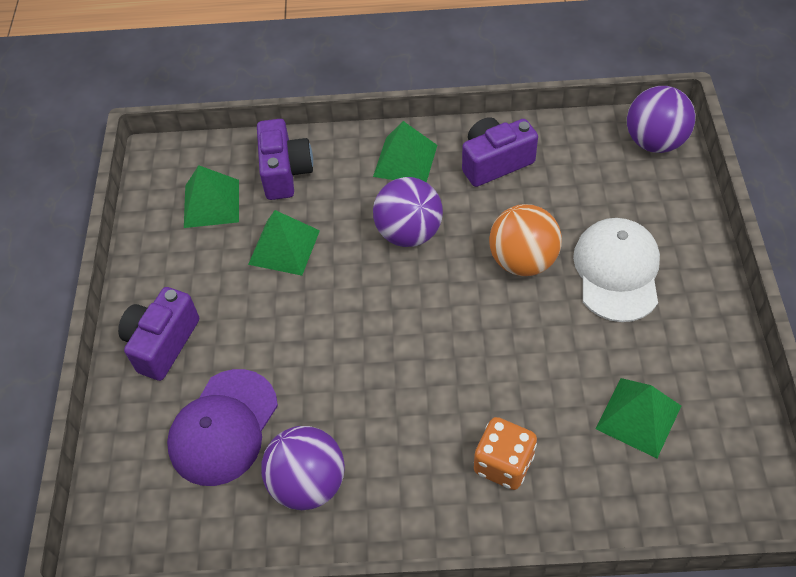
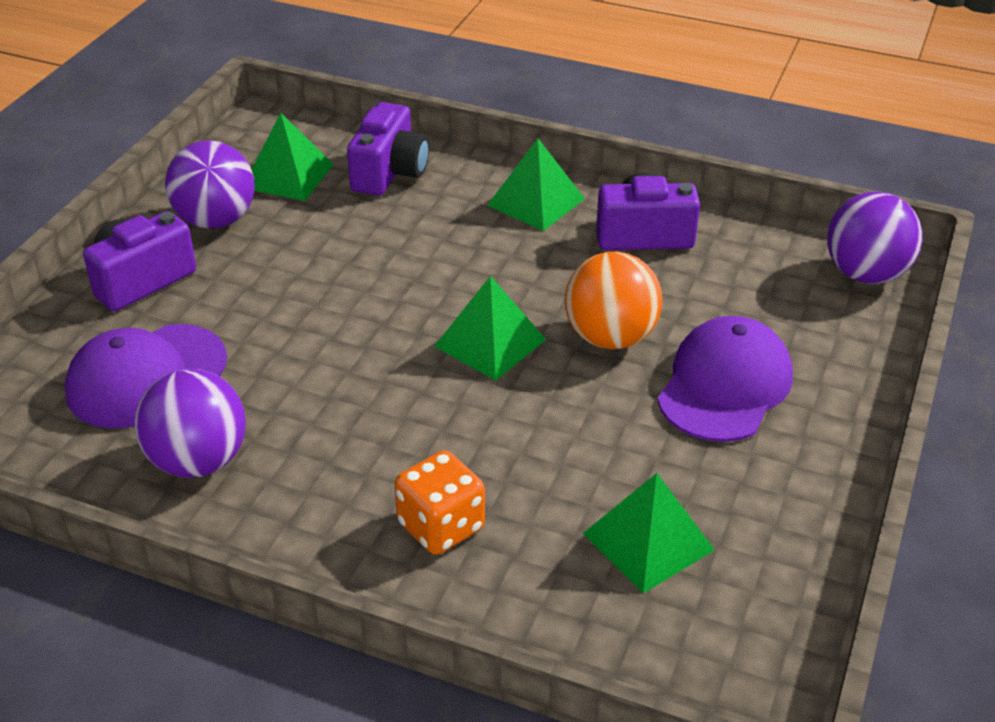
camera: 20 degrees right, 15 degrees down
(284, 247) = (337, 237): green pyramid -> green pyramid (490, 342)
(409, 233) = (490, 268): purple ball -> purple ball (216, 220)
(617, 271) = (725, 385): white cap -> purple cap

